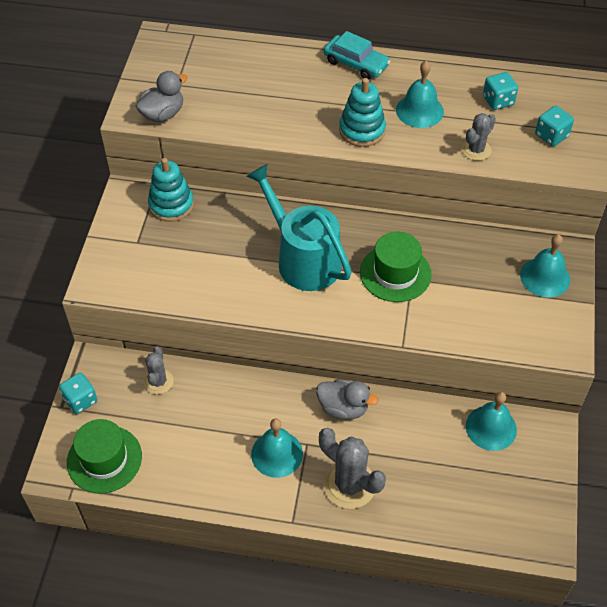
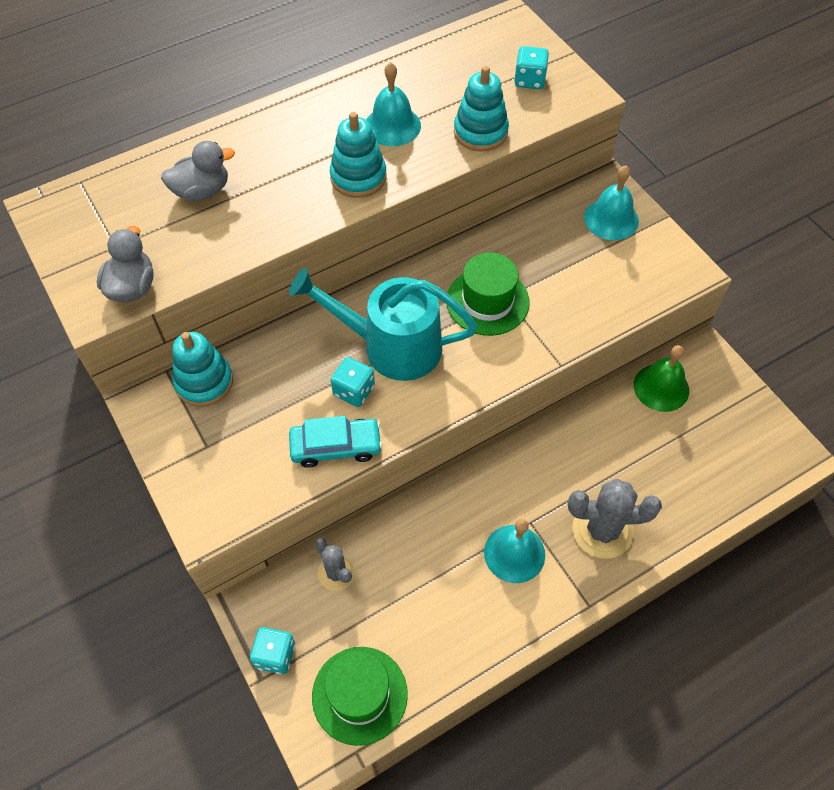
camera: 40 degrees left, 5 degrees up
(343, 408) = (529, 464): grey duck -> grey duck (202, 191)
(356, 63) = (285, 115): turquoise car -> turquoise car (336, 447)
(476, 150) = (480, 132): grey cactus -> turquoise stacking toy
(491, 428) = (661, 387): turquoise bell -> green bell
(498, 101) = (452, 75): turquoise dice -> turquoise dice (354, 391)

